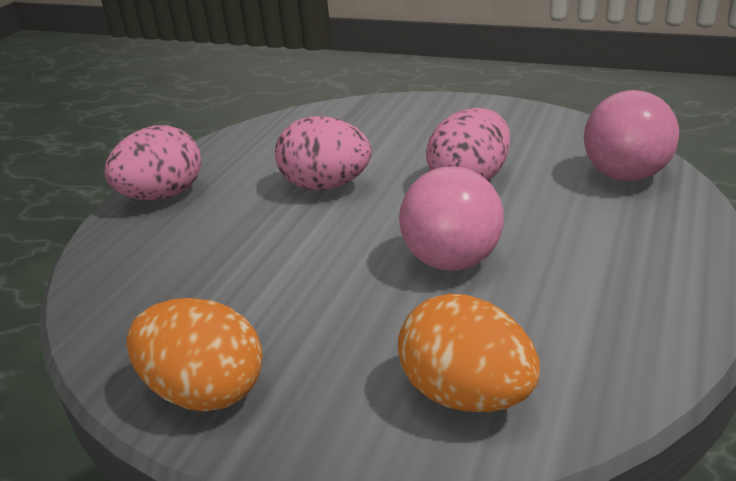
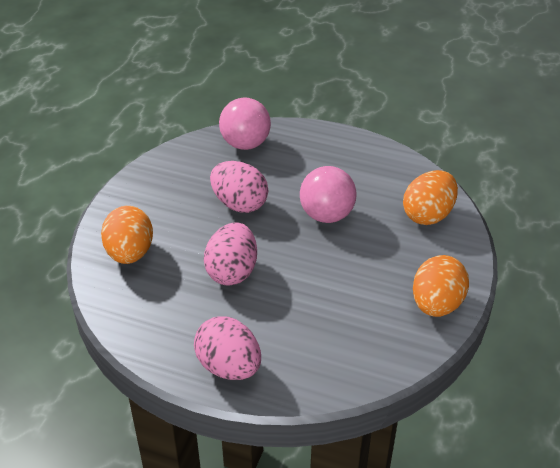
camera: 95 degrees left, 10 degrees up
(367, 120) = (130, 253): none -> orange egg

